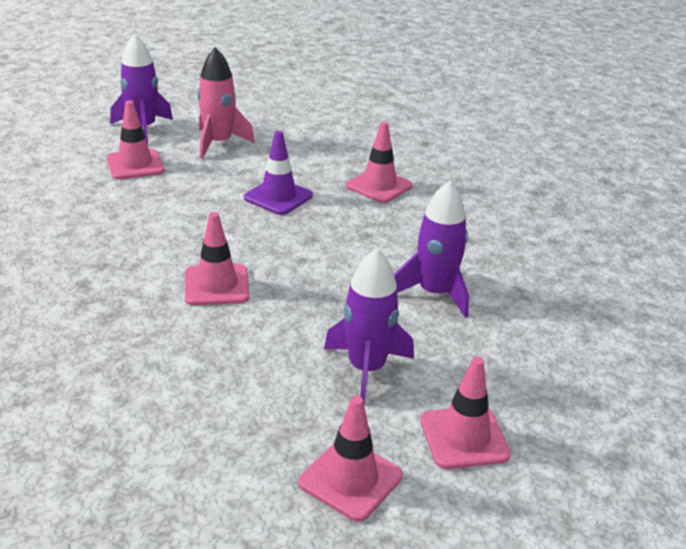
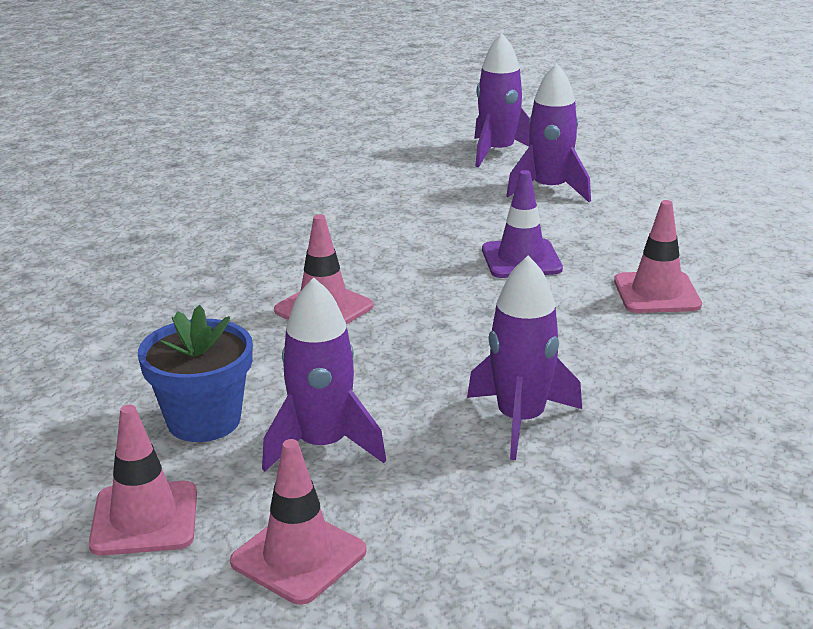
camera: 50 degrees right, 5 degrees down
(135, 165) = (434, 181): pink traffic cone -> none
(218, 143) = (549, 189): pink rocket -> purple rocket
(273, 399) = (204, 420): none -> blue flower pot

